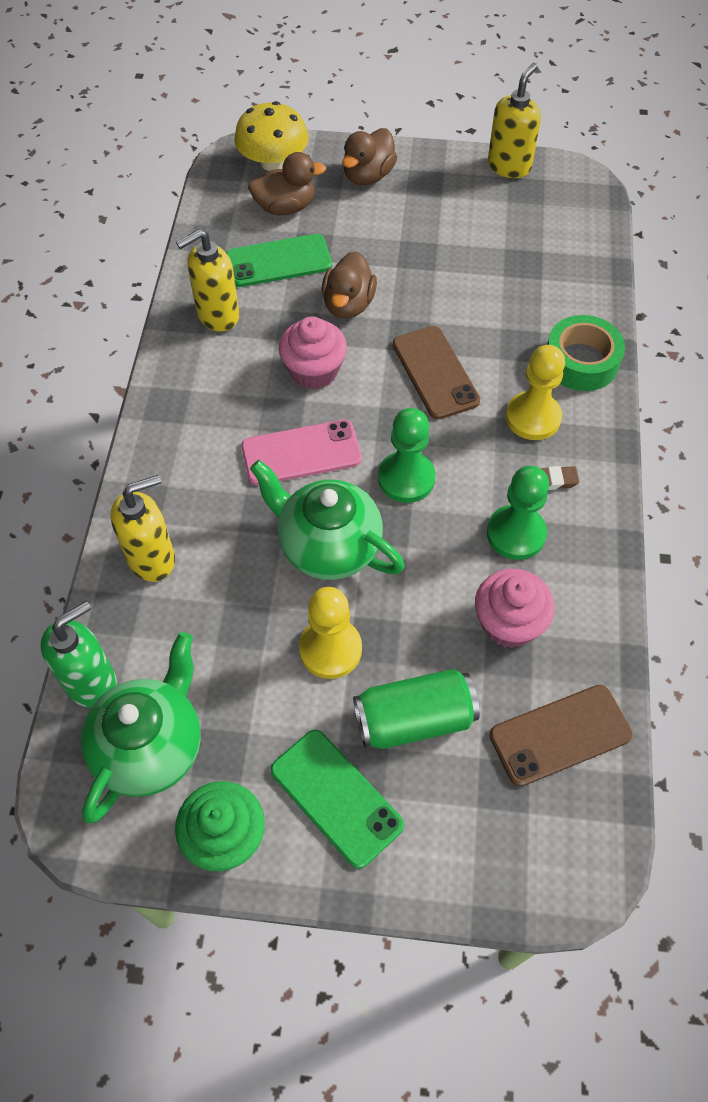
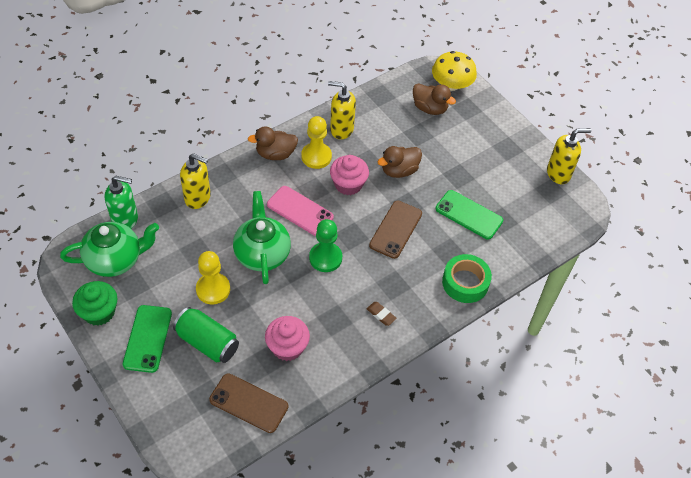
camera: 45 degrees right, 5 degrees down
(278, 261) = (395, 128): green phone -> green phone (469, 215)
(368, 176) = (485, 124): brown duck -> brown duck (275, 154)
(516, 534) = (337, 319): green pawn -> none
(533, 417) = (410, 284): yellow pawn -> yellow pawn (316, 156)

